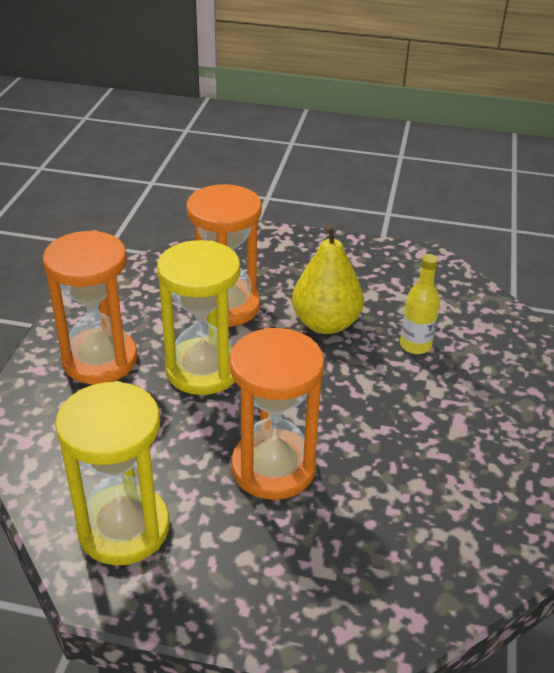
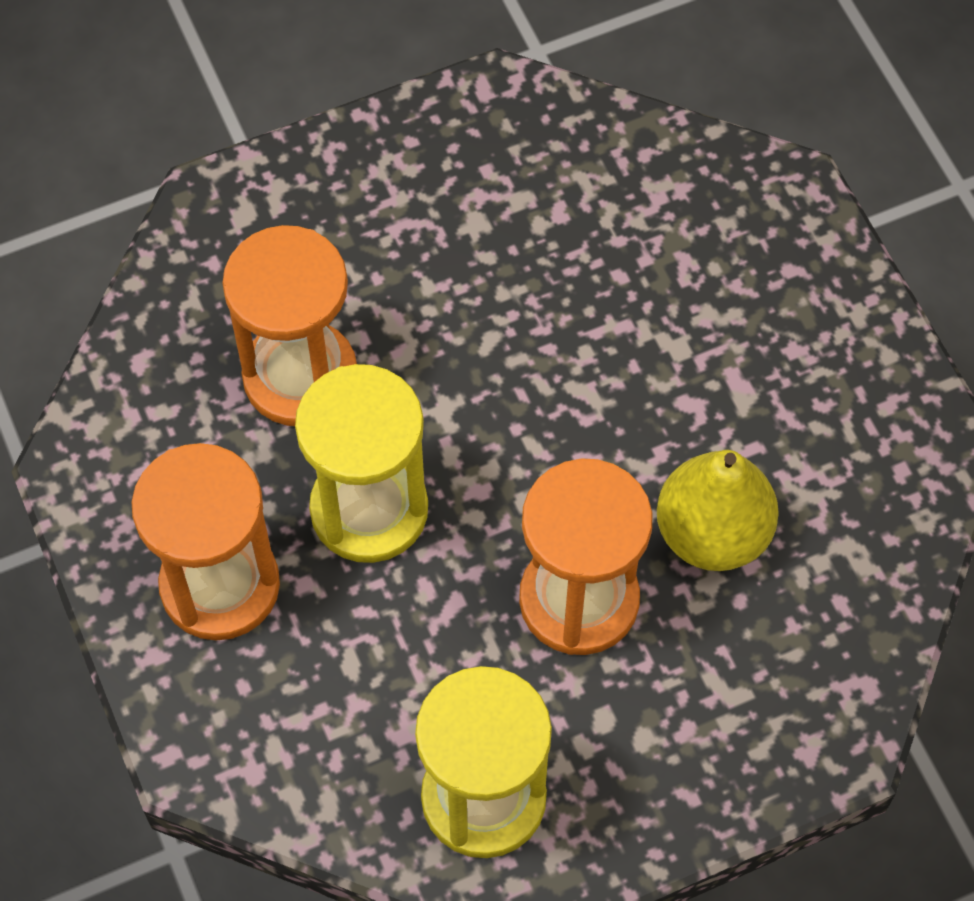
camera: 35 degrees left, 25 degrees up
(325, 324) = (459, 320): yellow pear -> yellow pear (712, 533)
(415, 345) = (601, 284): yellow bottle -> none

